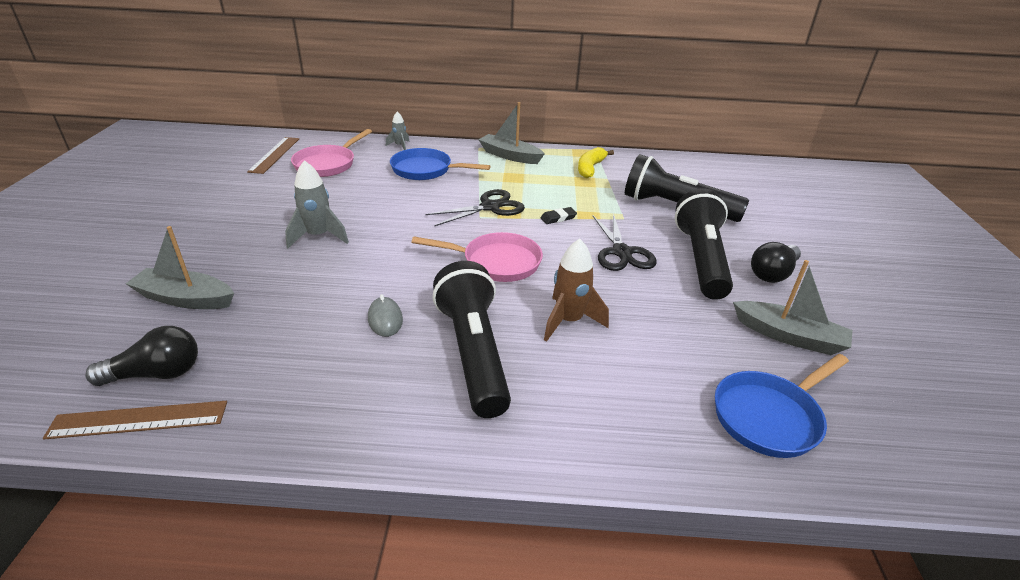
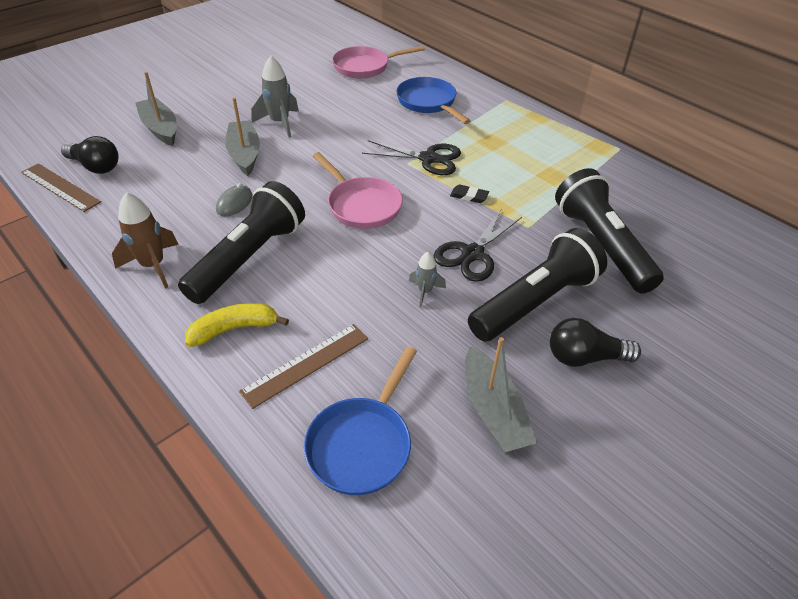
camera: 45 degrees right, 10 degrees up
(274, 155) = (341, 44): brown ruler -> brown ruler (306, 364)
(400, 146) = (441, 72): grey rocket -> grey rocket (425, 291)
(510, 156) = (521, 120): grey boat -> grey boat (244, 154)
(569, 321) = (340, 278): brown rocket -> brown rocket (153, 266)
(590, 168) = (580, 165): yellow banana -> yellow banana (234, 329)
(770, 416) = (362, 444): blue pan -> blue pan turned 75 degrees counterclockwise

